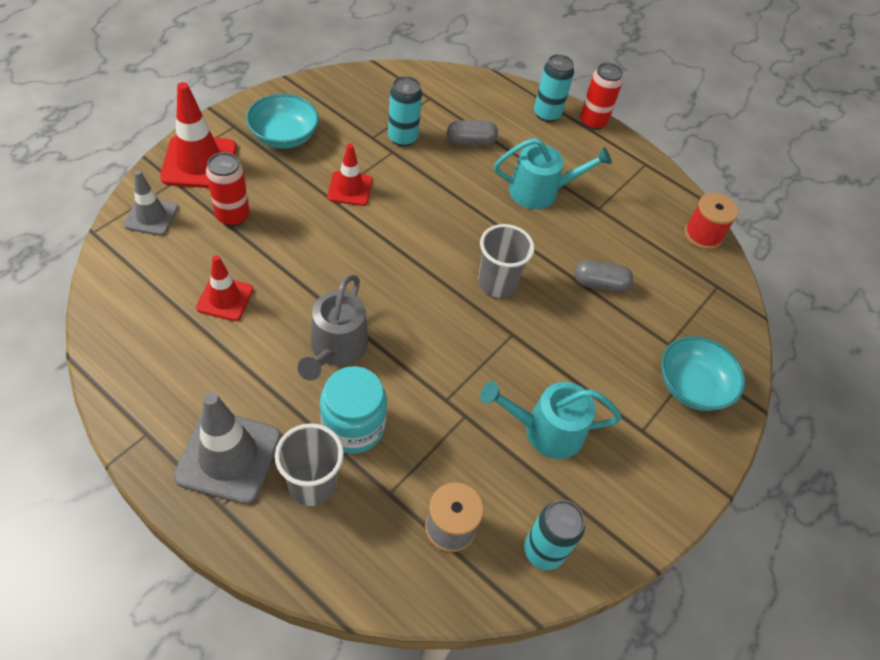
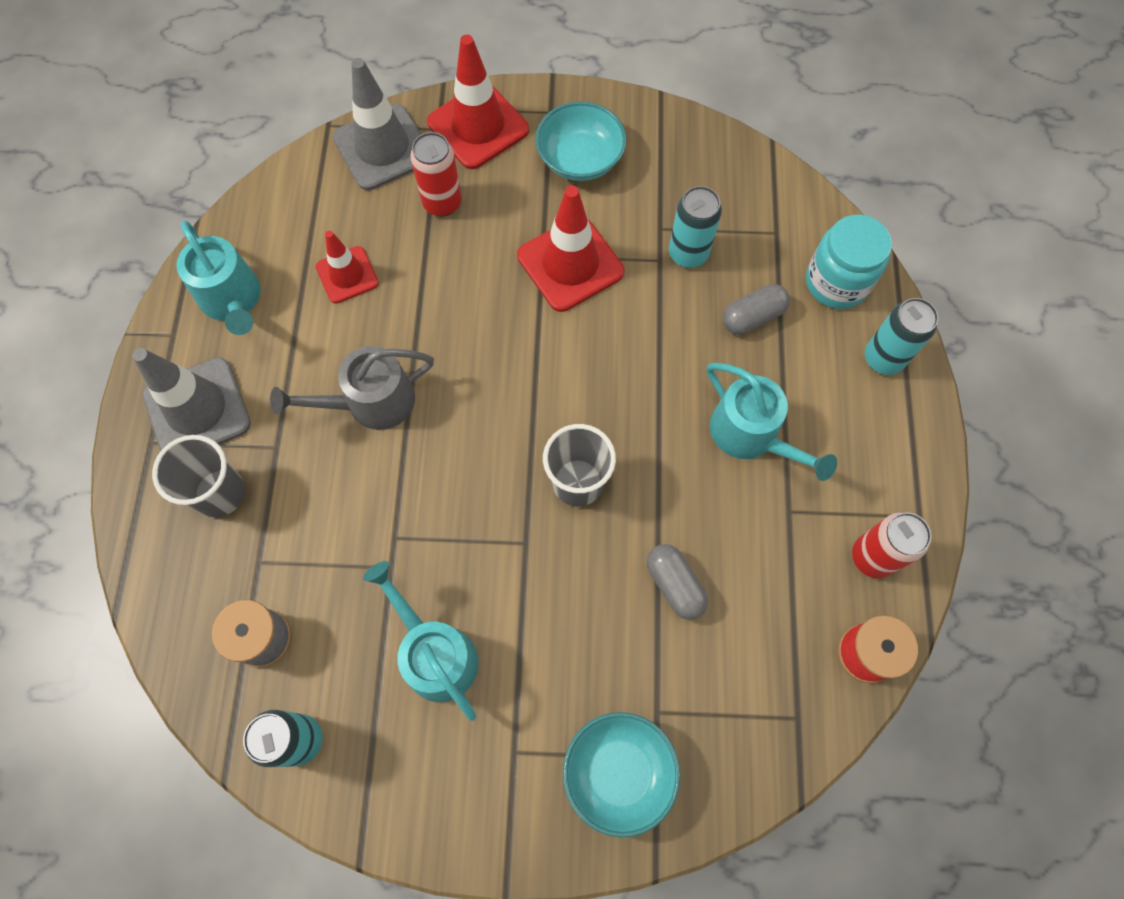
camera: 60 degrees right, 15 degrees up
(151, 216) = (382, 148): grey traffic cone -> grey traffic cone, size x1.64
(164, 376) = (232, 299): none -> turquoise watering can
(350, 189) = (570, 264): red traffic cone -> red traffic cone, size x1.64
(353, 427) = (301, 481): turquoise jar -> turquoise jar (836, 282)
(470, 142) = (752, 317): grey capsule -> grey capsule turned 75 degrees counterclockwise
(592, 122) = (926, 414): red can -> red can (872, 557)

